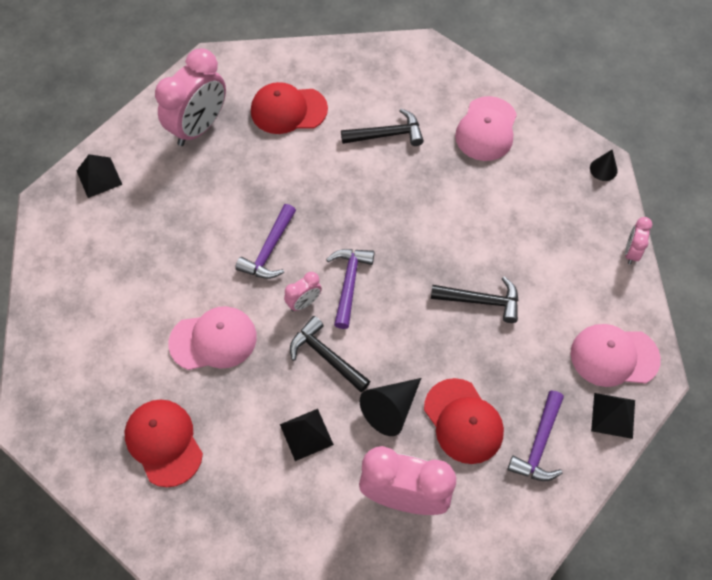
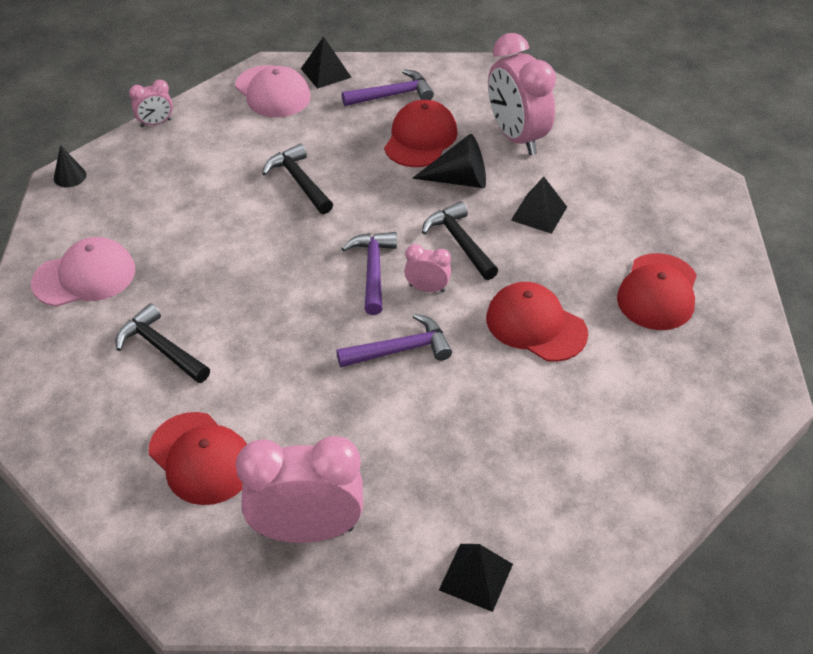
camera: 130 degrees left, 15 degrees down
(213, 340) = (535, 325): pink cap -> red cap
(326, 356) = (460, 242): black hammer -> black hammer turned 150 degrees clockwise
(349, 283) = (373, 270): purple hammer -> purple hammer turned 120 degrees clockwise

